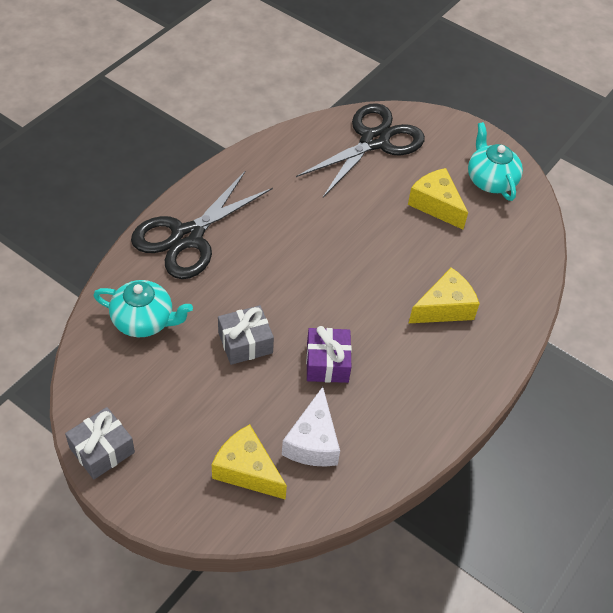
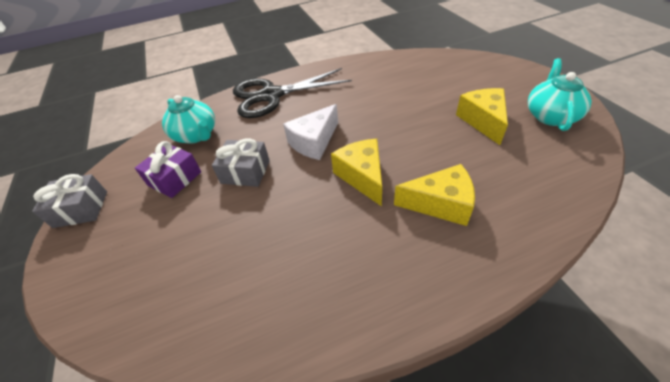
camera: 40 degrees right, 5 degrees down
(247, 470) = (149, 275): yellow cheese -> yellow cheese (362, 176)
(312, 442) = (222, 277): white cheese -> white cheese (314, 142)
(327, 363) = (294, 211): purple gift -> purple gift (174, 178)
(374, 141) = (454, 70): black scissors -> none

